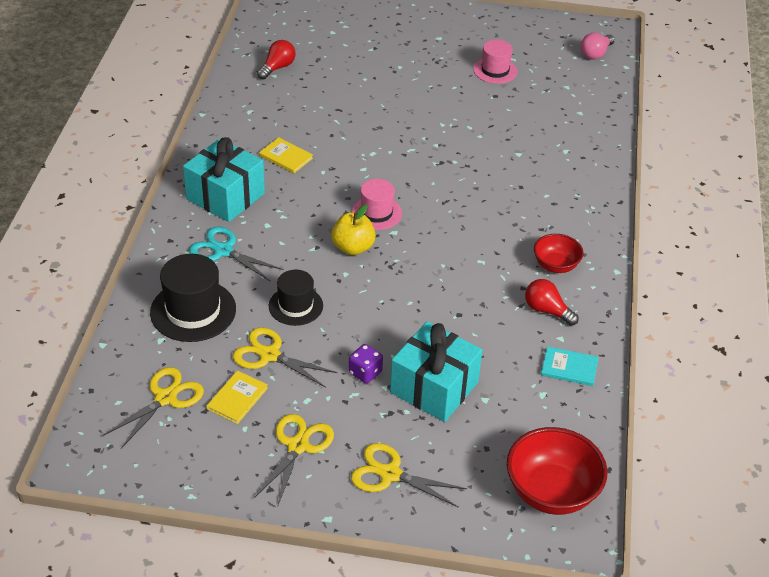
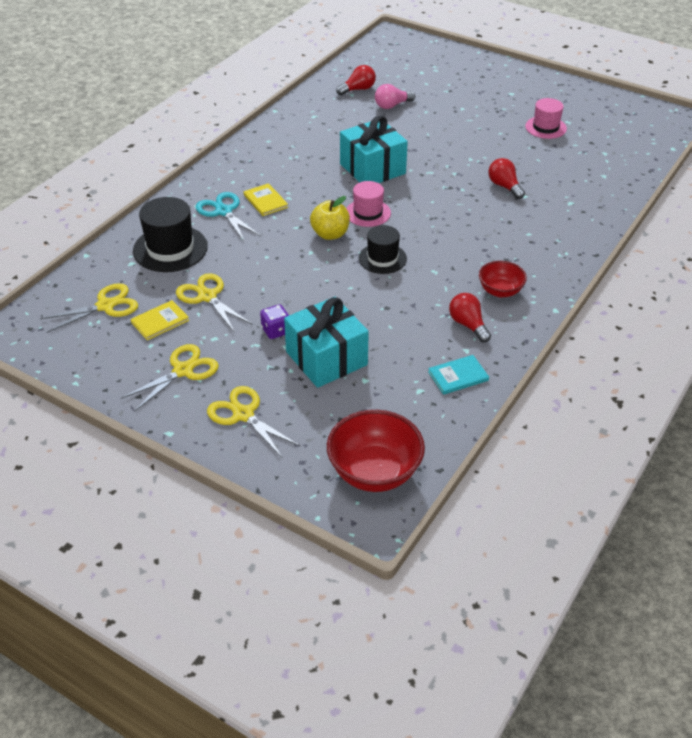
camera: 25 degrees right, 0 degrees up
(225, 196) = (252, 173): turquoise gift -> turquoise gift (372, 169)
(286, 157) = (320, 155): yellow book -> yellow book (265, 201)
(295, 306) = (253, 266): black hat -> black hat (382, 258)
(493, 148) = (504, 186): none -> red light bulb
(569, 368) = (458, 376): turquoise book -> turquoise book turned 60 degrees counterclockwise
(595, 54) = (649, 132): pink light bulb -> pink light bulb (392, 105)

